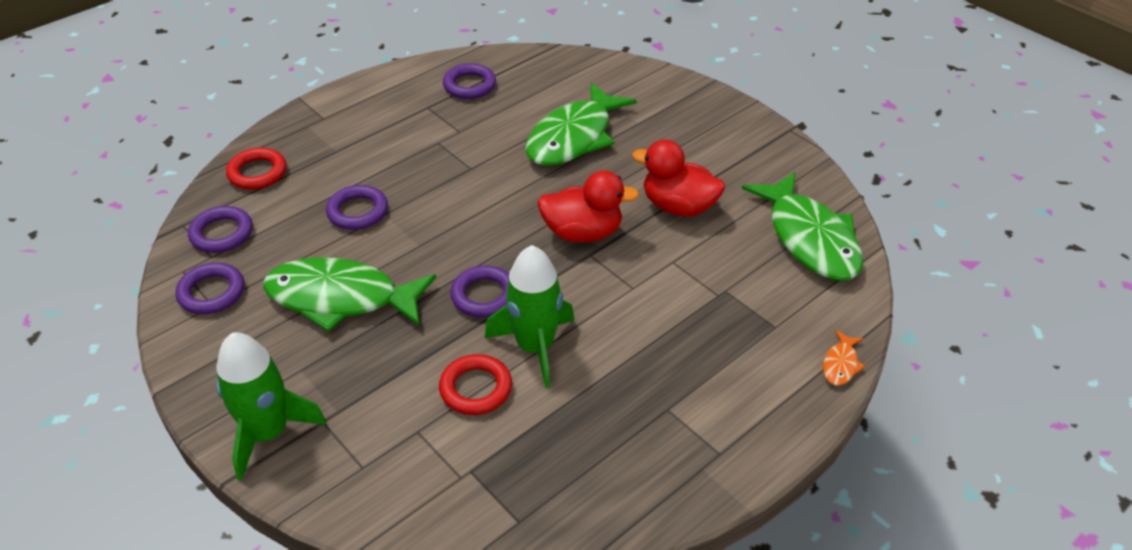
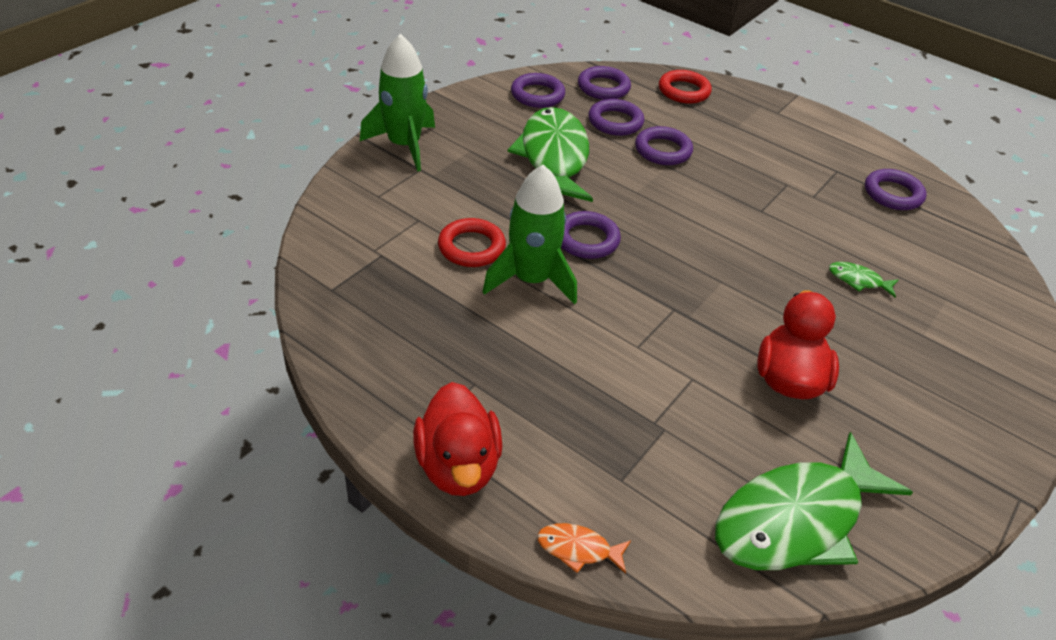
camera: 75 degrees right, 0 degrees up
(293, 237) = (615, 122): none -> purple ring
(573, 137) = (858, 280): green fish -> green fish, size x0.40
(582, 233) = (704, 300): red duck -> red duck (458, 465)

